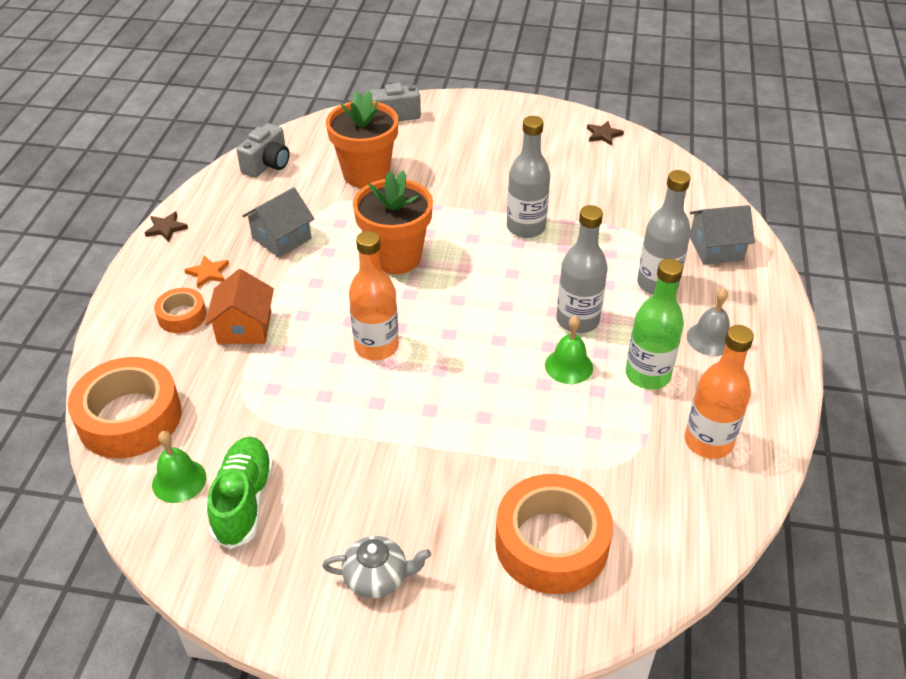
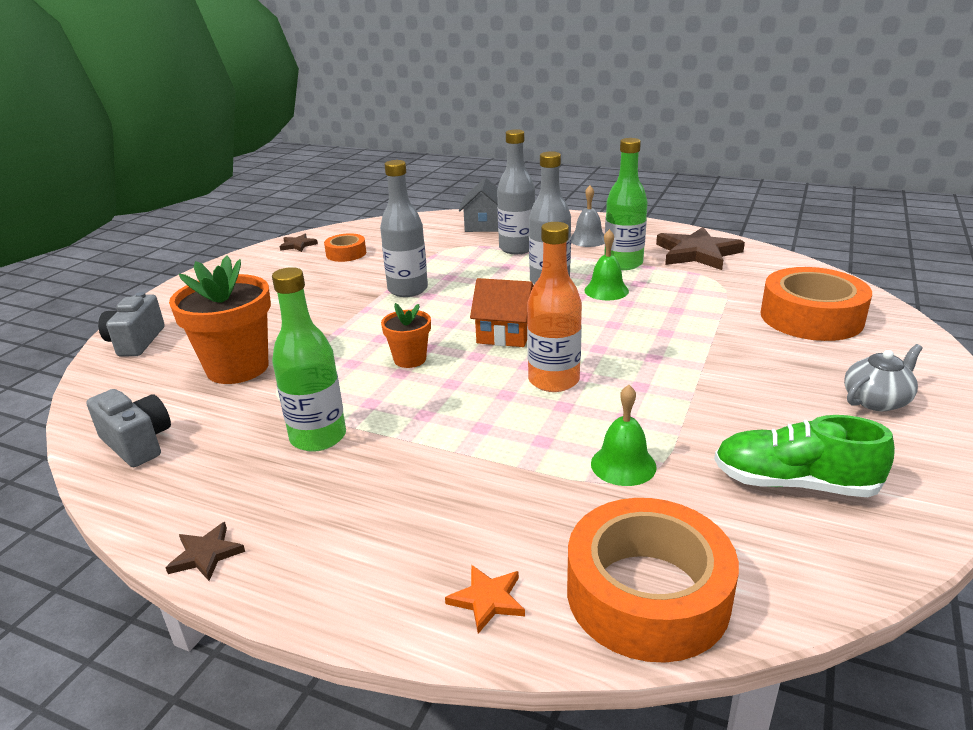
camera: 75 degrees left, 15 degrees down
(179, 480) = (768, 539): green bell -> green bell (623, 465)
(182, 316) = (437, 536): orange tape -> orange tape (346, 253)
(208, 273) = (352, 507): orange star -> orange star (487, 600)
(244, 327) = (486, 475): orange house -> orange house (505, 333)
(281, 238) = (318, 437): grey house -> green bottle
(377, 577) = (876, 400): grey teapot -> grey teapot turned 45 degrees clockwise
(395, 257) = (410, 359): orange flower pot -> orange flower pot, size x0.53
(708, 442) = (697, 253): orange bottle -> brown star

